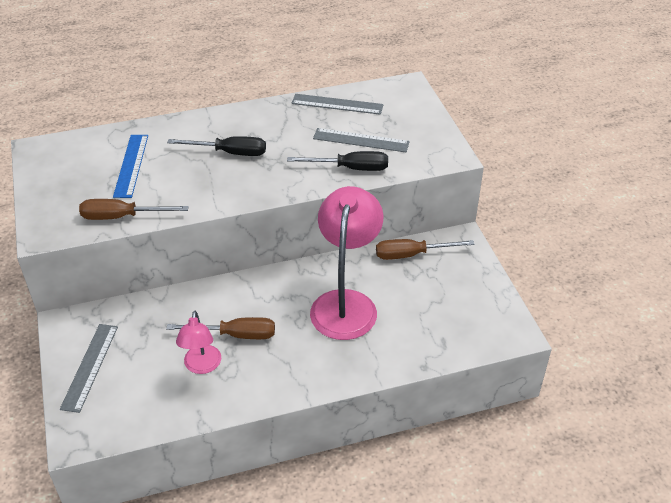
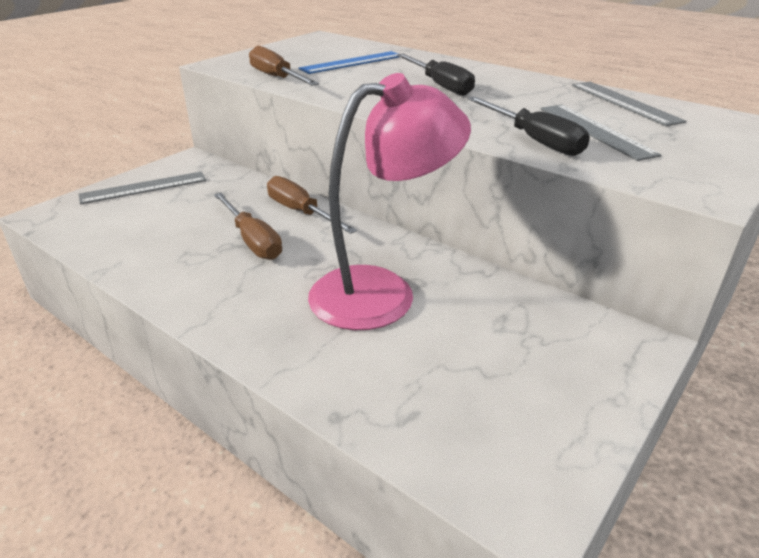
camera: 55 degrees right, 10 degrees down
(202, 366) = (188, 239): pink lamp -> none
(411, 254) = (539, 309): brown screwdriver -> brown screwdriver (301, 212)

